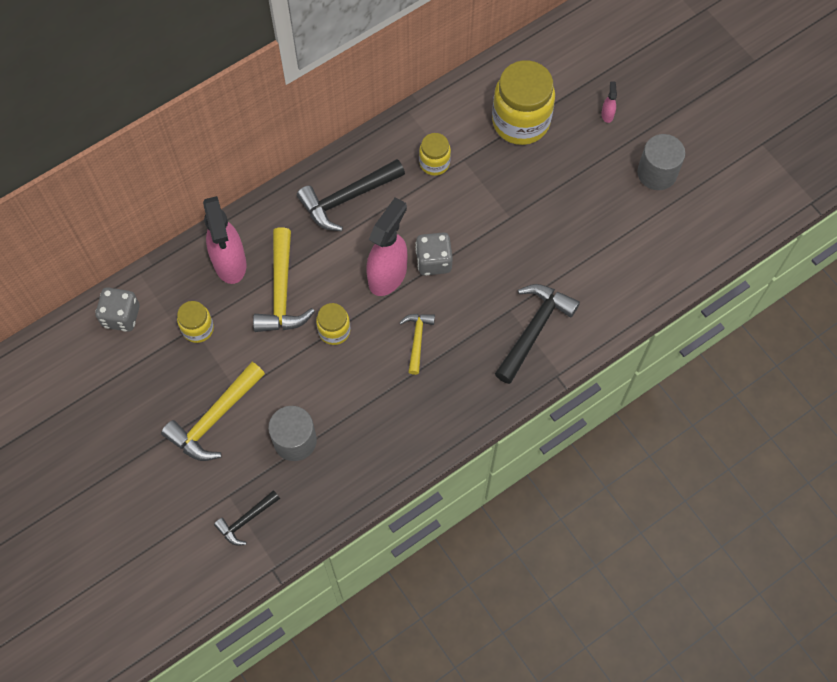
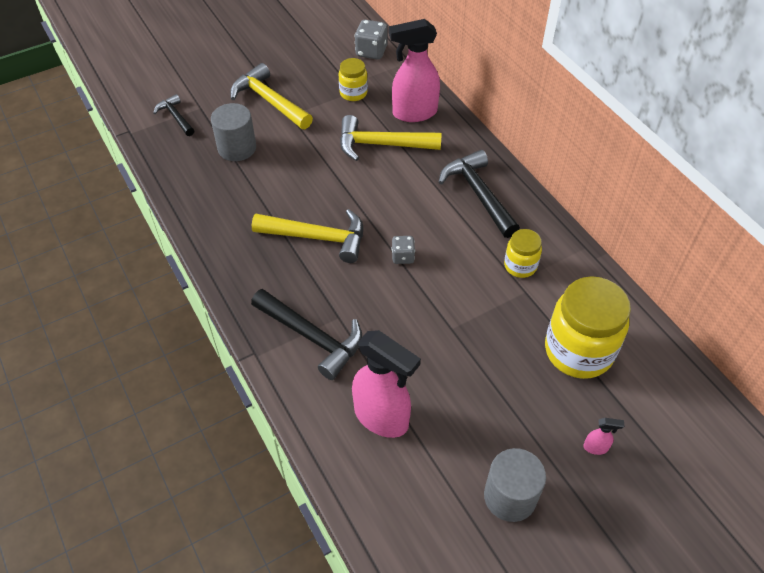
camera: 95 degrees right, 15 degrees down
(334, 331) = (337, 178): yellow jar -> none
(388, 275) = (391, 220): pink spray bottle -> pink spray bottle (382, 418)
(417, 340) = (317, 237): yellow hammer -> yellow hammer, size x1.74
(433, 261) = (403, 257): grey dice -> grey dice, size x0.62

